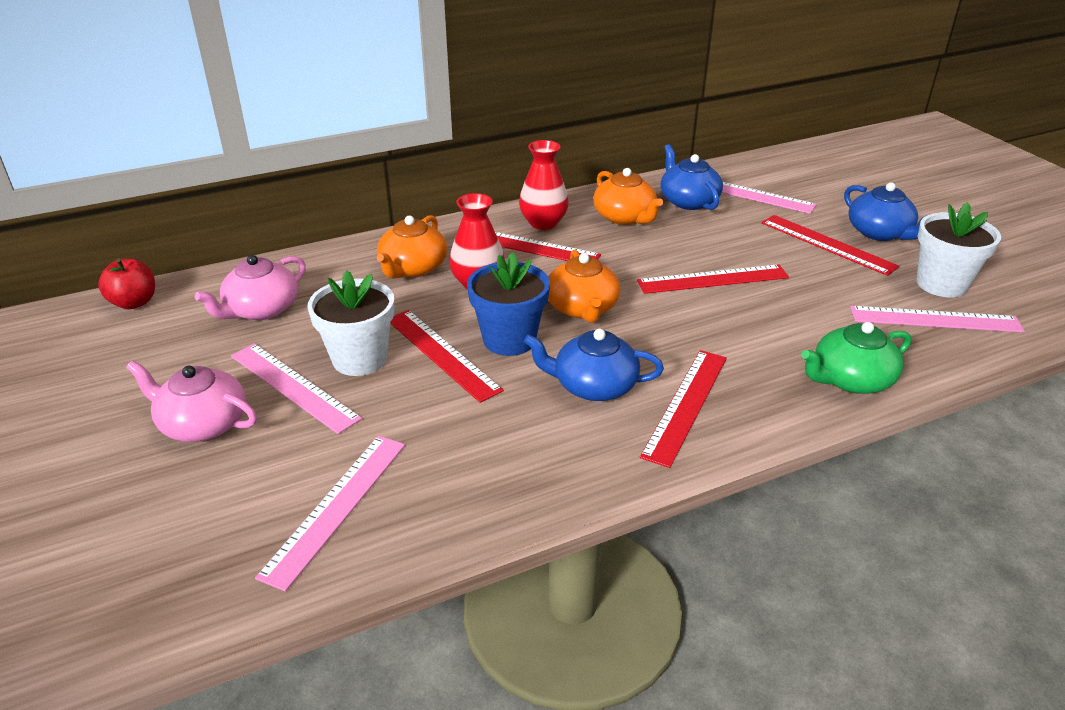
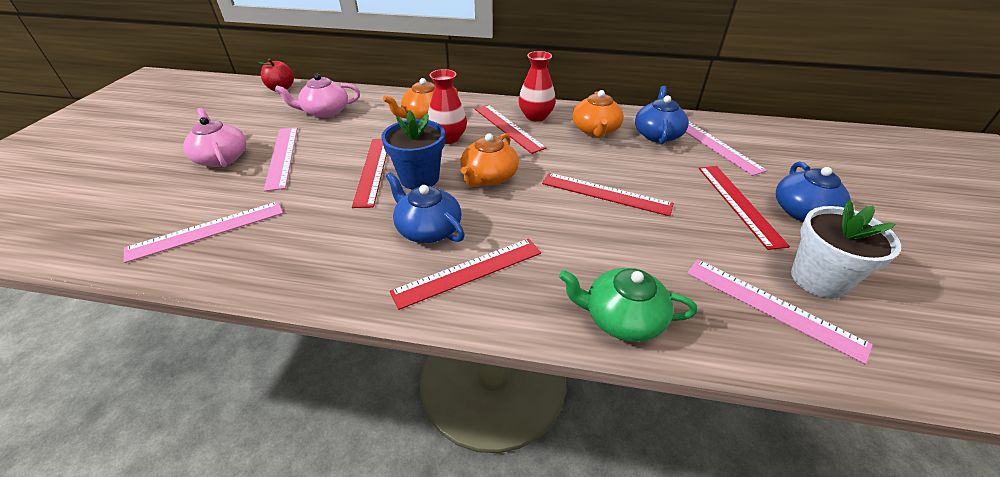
camera: 35 degrees right, 5 degrees up
(360, 359) = (330, 155): white flower pot -> none

